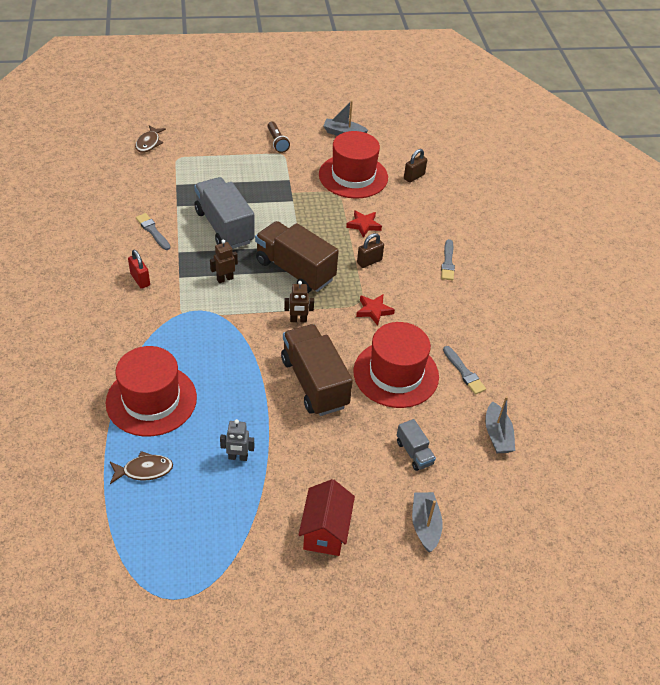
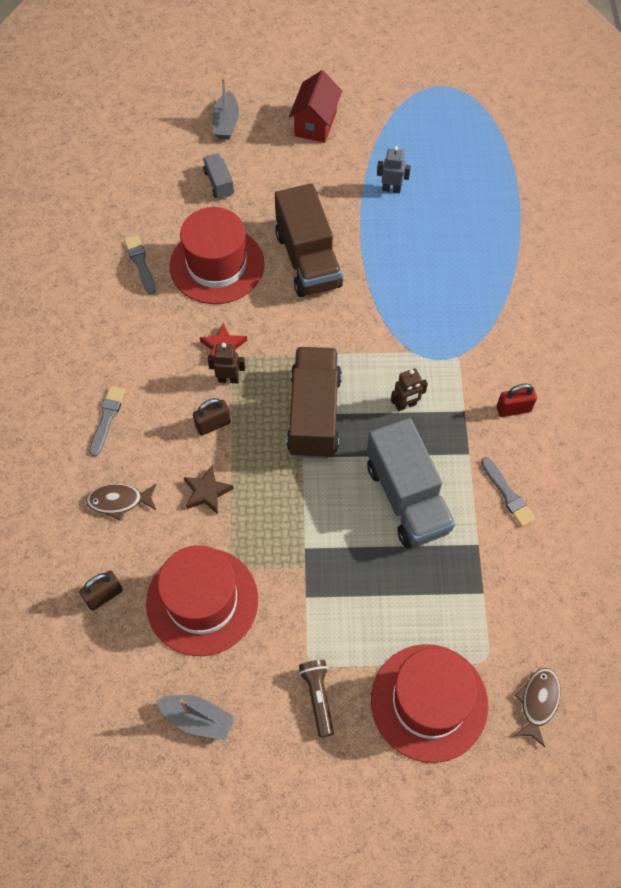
camera: 170 degrees left, 15 degrees up
(140, 280) = (513, 409): red padlock -> red padlock turned 75 degrees counterclockwise
(144, 470) = (479, 183): brown fish -> brown fish (119, 501)
(151, 400) = (481, 251): red hat -> red hat (429, 702)
(295, 270) = (314, 414): brown truck -> brown truck turned 135 degrees counterclockwise
(298, 320) = (317, 339): brown robot -> brown robot (228, 379)
(364, 225) = (207, 492): red star -> brown star
(497, 435) = (130, 195): grey boat -> none

